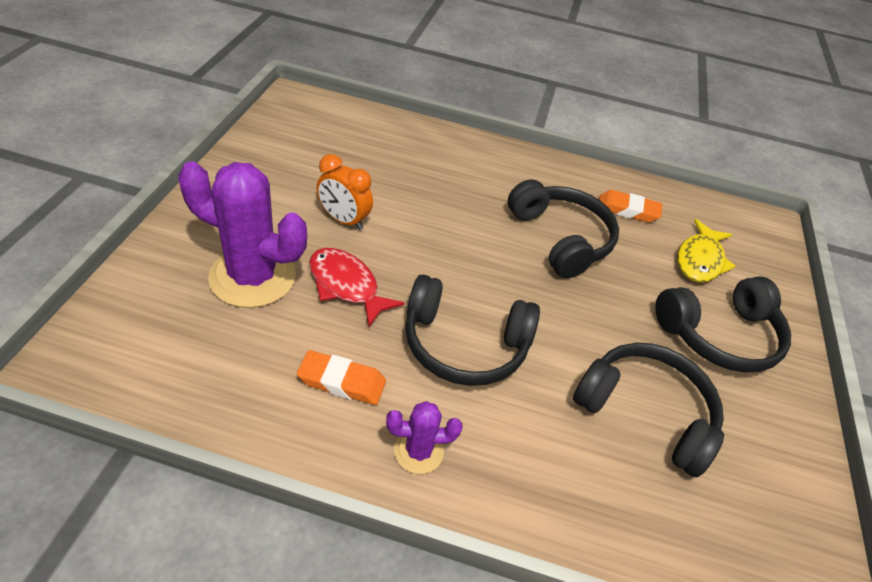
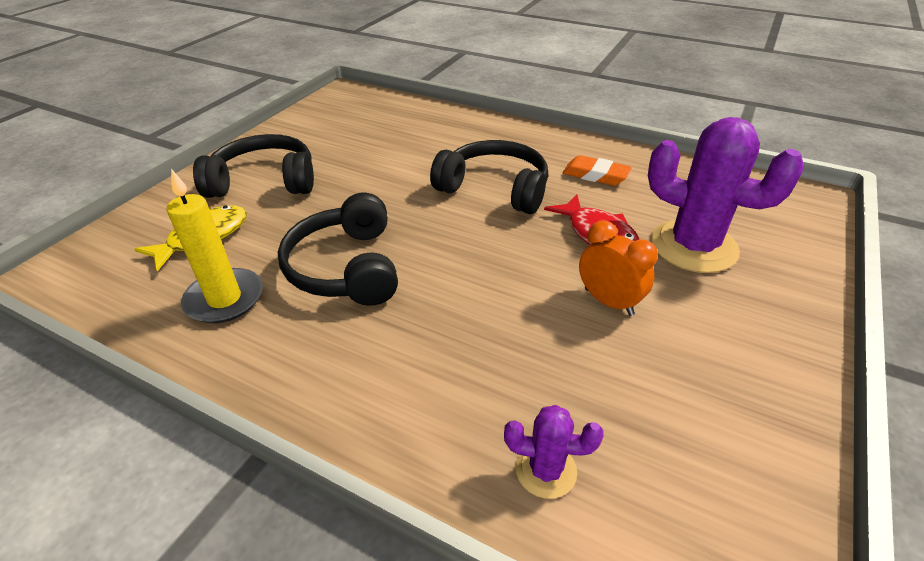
camera: 160 degrees left, 5 degrees down
(418, 451) = (542, 144): purple cactus -> purple cactus (546, 470)
(627, 210) = (224, 299): orange eraser -> yellow candle
(646, 412) = (374, 148): black headphones -> none

